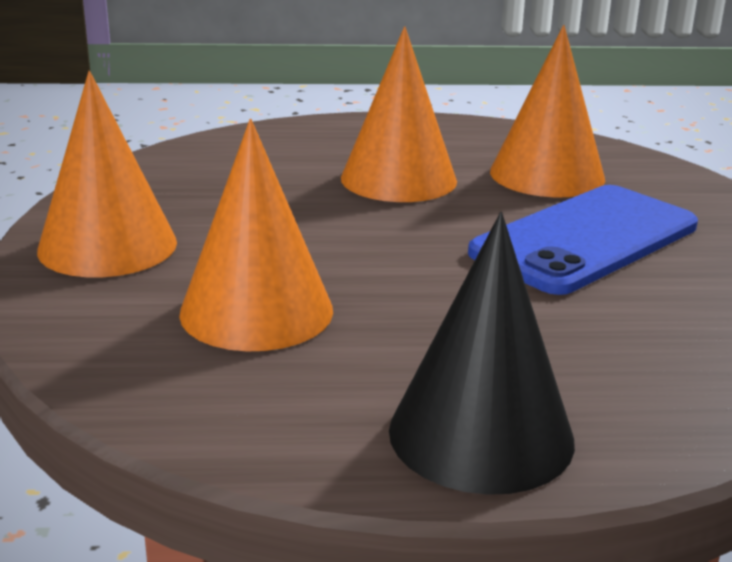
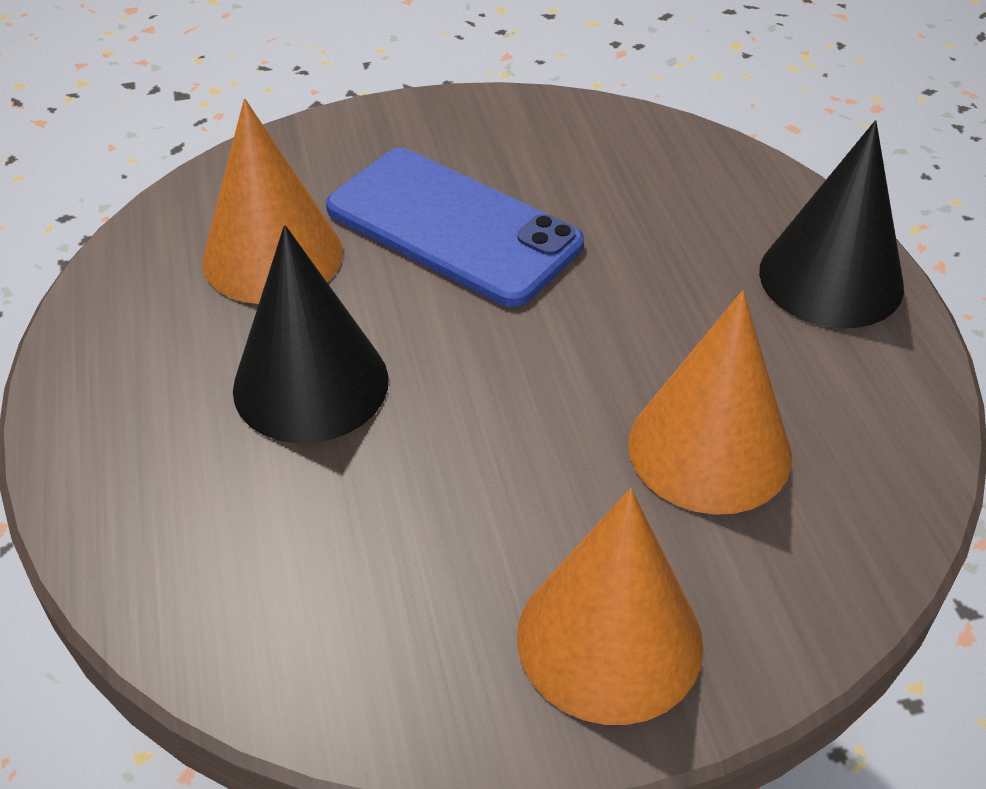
camera: 100 degrees left, 20 degrees up
(398, 179) = (311, 384): orange cone -> black cone

